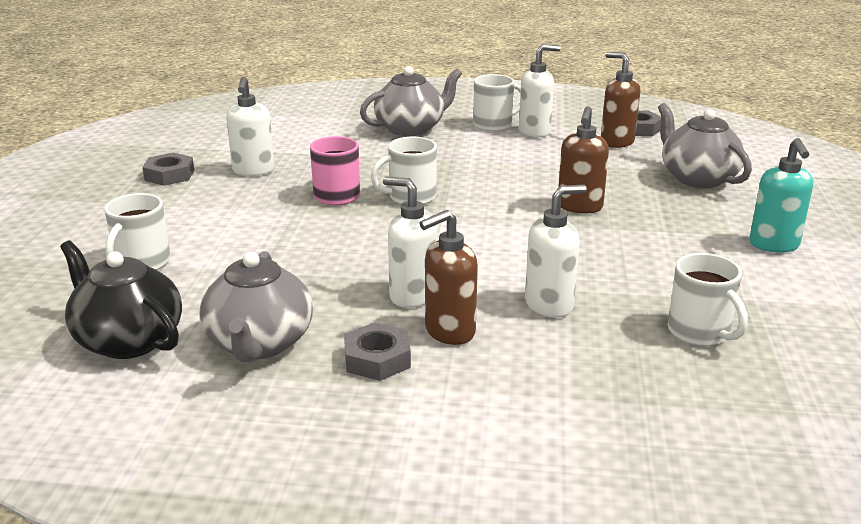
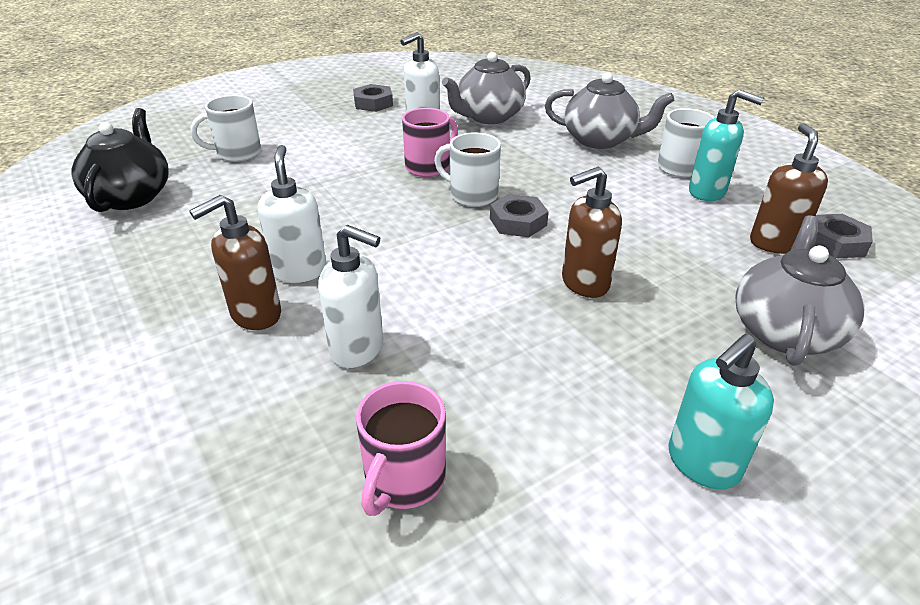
camera: 50 degrees right, 10 degrees up
(259, 344) = (164, 242): grey teapot -> grey teapot (488, 117)
(377, 359) = (181, 300): grey nut -> grey nut (518, 222)
(449, 332) = (255, 315): brown soap dispenser -> brown soap dispenser turned 60 degrees counterclockwise
(535, 132) = (707, 192): white soap dispenser -> turquoise soap dispenser
(700, 332) = (404, 480): white mug -> pink mug

